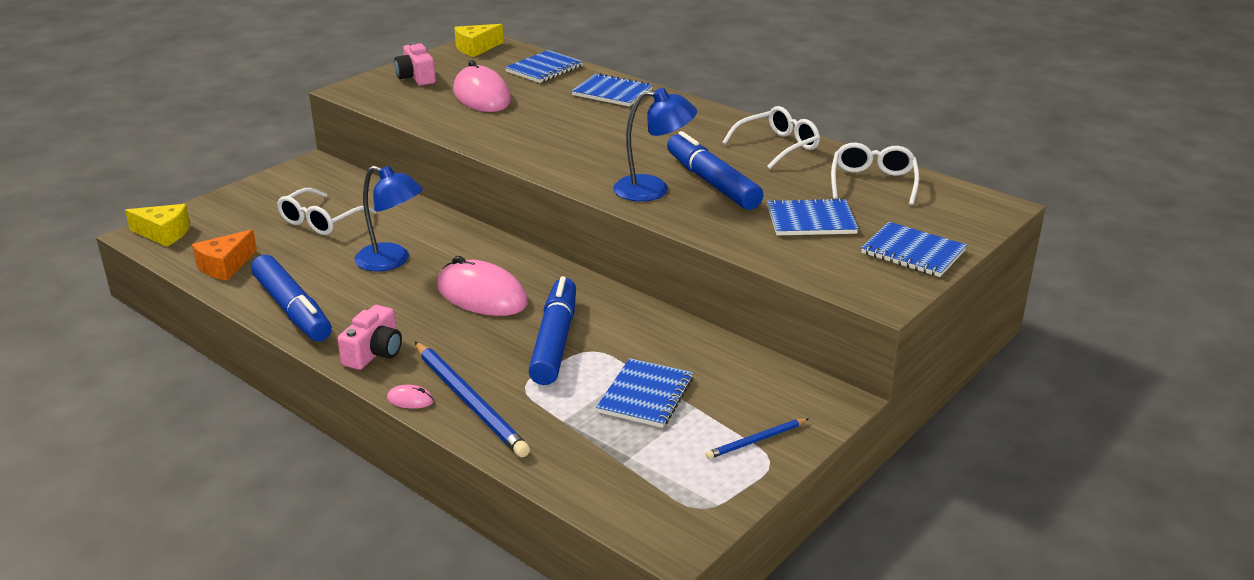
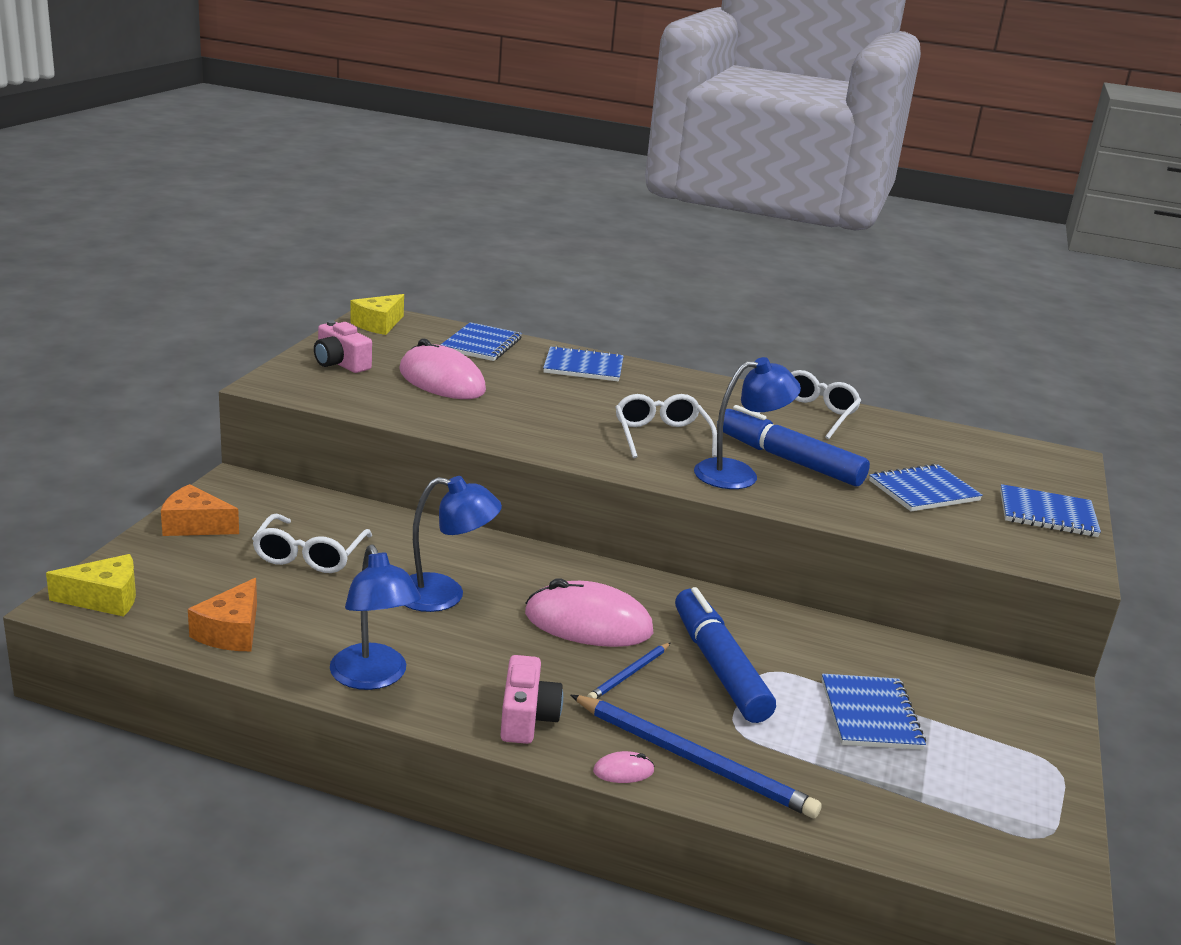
camera: 25 degrees left, 5 degrees down
(261, 191) = (195, 525): none -> orange cheese
(292, 309) = (373, 677): blue marker -> blue lamp
(756, 441) = (1022, 746): blue pencil -> blue pencil (629, 674)
(873, 182) = (936, 444): white glasses -> white glasses (661, 436)

